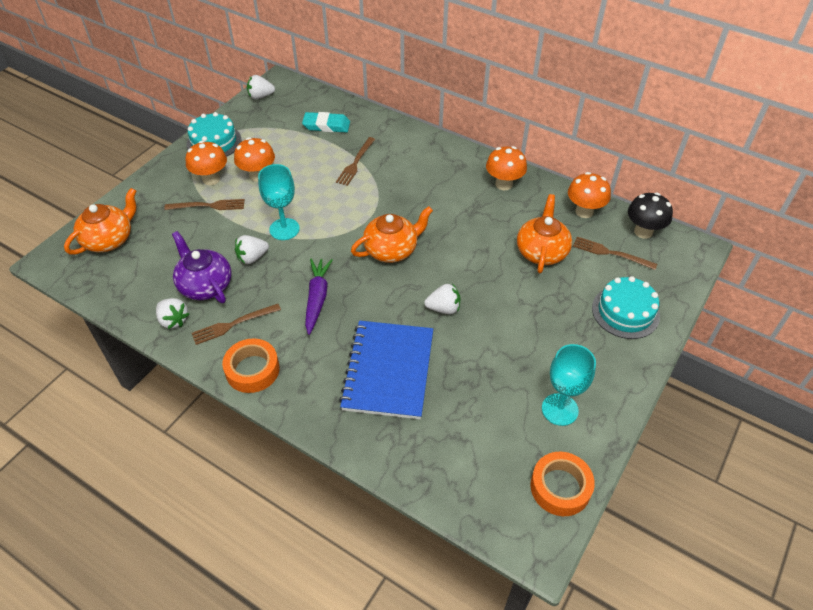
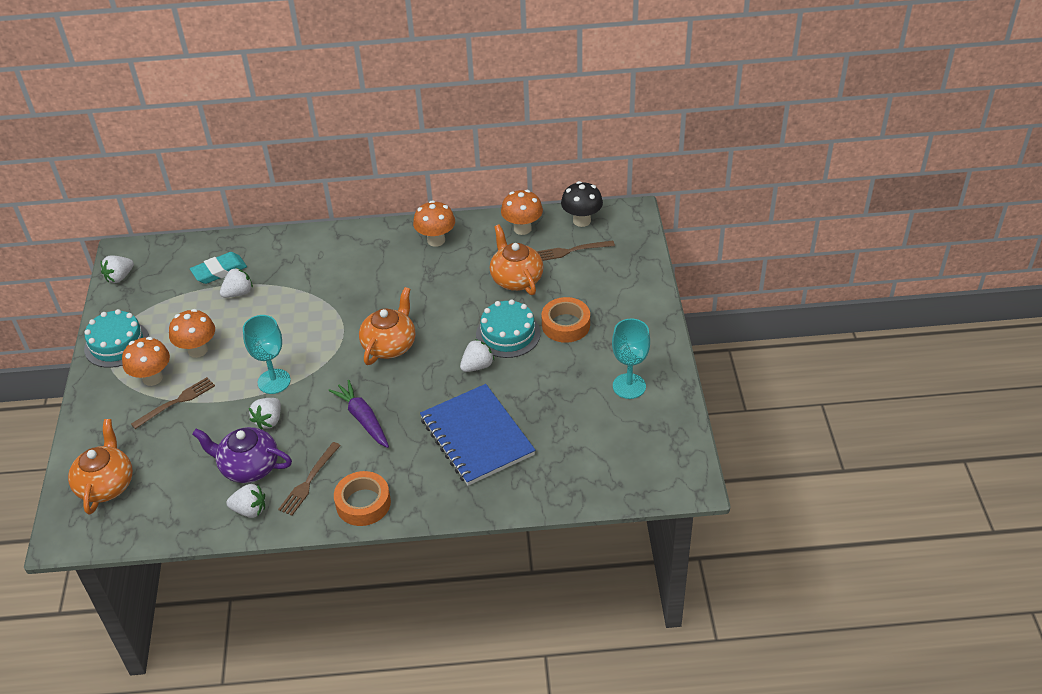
camera: 35 degrees left, 5 degrees down
(324, 148) = (238, 293): none -> white strawberry
(355, 163) = (283, 290): brown fork -> none
(560, 487) = (673, 436): orange tape -> orange tape (566, 325)
(625, 312) = (618, 289): turquoise cake -> turquoise cake (508, 334)

